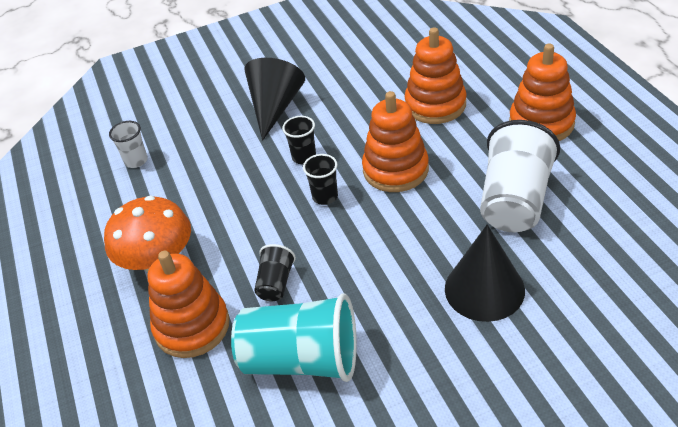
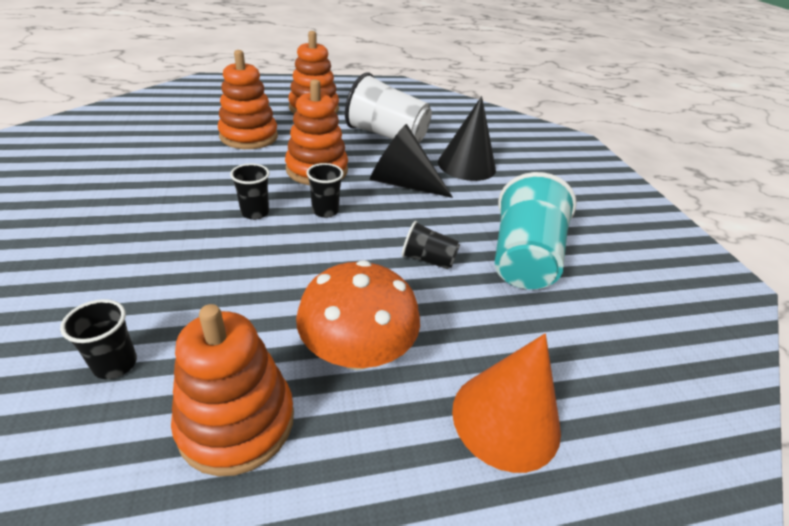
camera: 90 degrees left, 5 degrees down
(108, 356) = (506, 418): none -> orange cone
(136, 161) = (115, 364): white cup -> black cup
(192, 326) = (471, 329): orange stacking toy -> orange stacking toy (236, 421)
(275, 107) = (144, 217): black cone -> black cone (402, 183)

